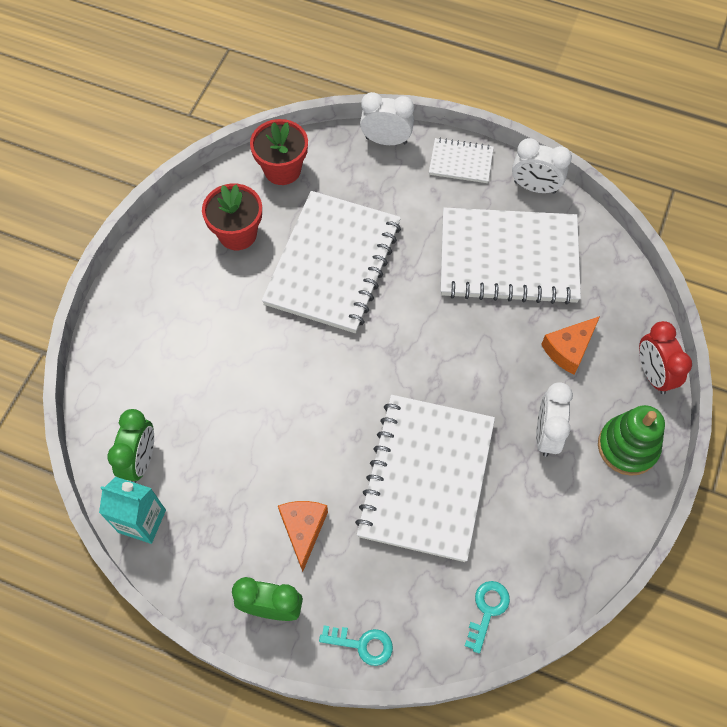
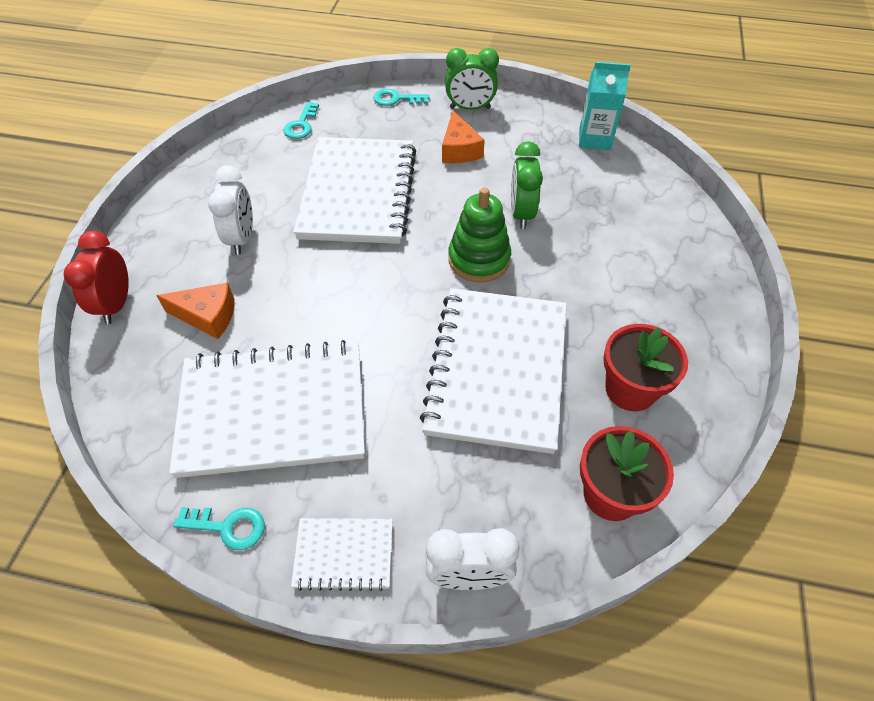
camera: 170 degrees right, 10 degrees down
(141, 460) = (618, 174): green clock -> green clock (521, 214)
(534, 187) = (228, 527): white clock -> turquoise key
(569, 349) = (207, 316): orange cheese -> orange cheese turned 60 degrees clockwise
(627, 447) = (161, 239): green stacking toy -> green stacking toy (479, 259)
(652, 374) = (116, 304): red clock -> red clock turned 150 degrees counterclockwise

